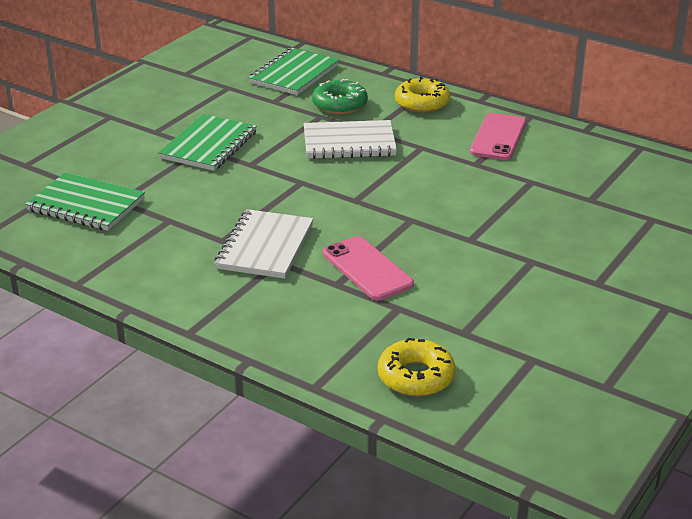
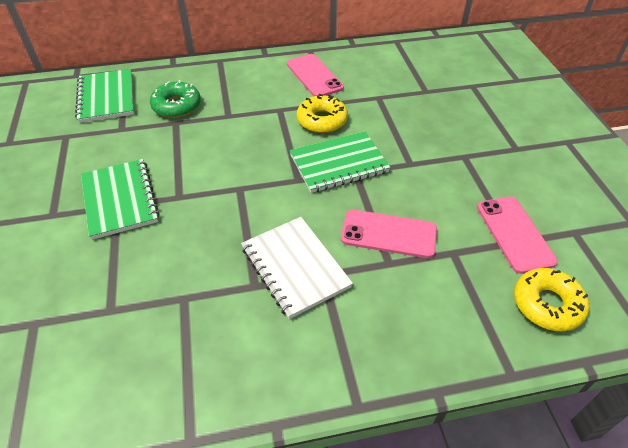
camera: 45 degrees left, 15 degrees up
(86, 205) = (82, 338): green notebook -> green notebook (339, 164)
(349, 143) = (227, 133): white notebook -> none
(422, 103) = (231, 75): yellow donut -> yellow donut (322, 120)
(474, 328) = (514, 234): none -> pink phone

